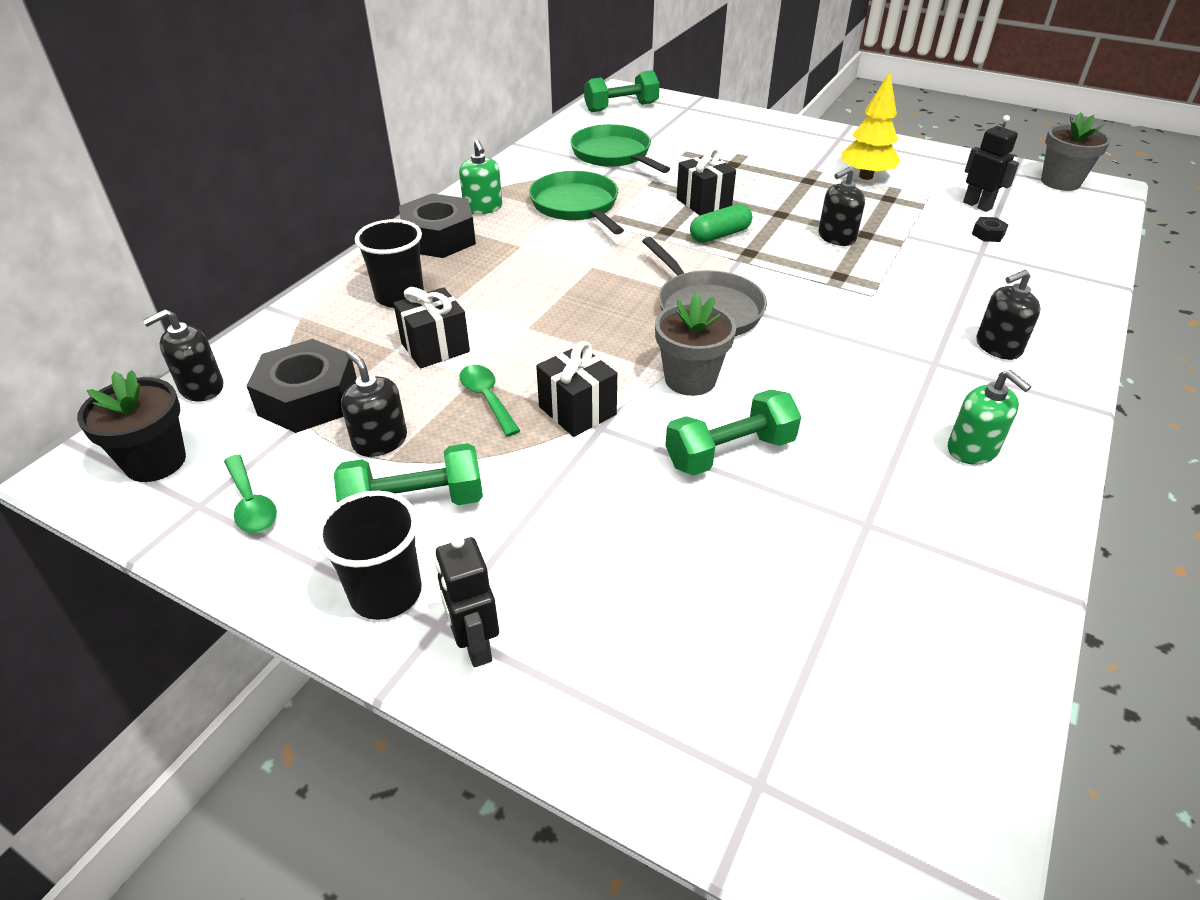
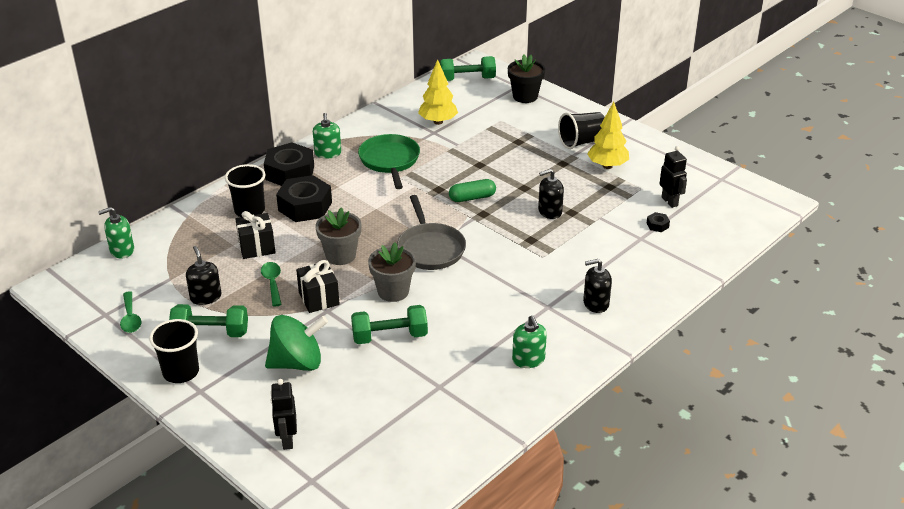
camera: 15 degrees right, 5 degrees down
(155, 462) = (89, 288): black flower pot -> black flower pot (525, 96)
(201, 387) = (122, 250): black soap dispenser -> green soap dispenser
(308, 399) = (176, 266): black nut -> black nut (305, 206)
(475, 645) = (213, 403): black robot -> black robot (287, 440)
(599, 530) = (297, 363): none -> green spinning top
(613, 155) = (438, 122): green pan -> yellow tree
(704, 202) = (477, 171): black gift -> none
(813, 155) = (582, 142): none -> black cup
(1060, 182) = (749, 191): grey flower pot -> grey flower pot (340, 255)

